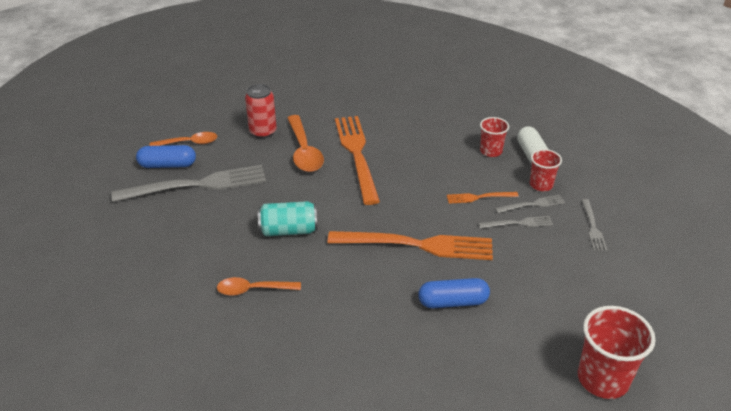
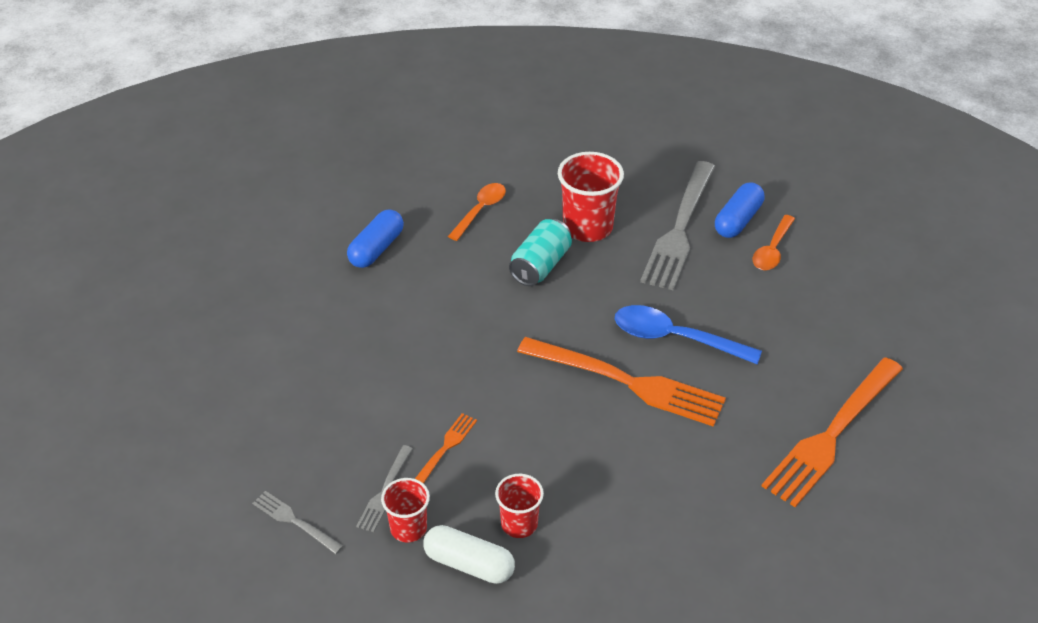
camera: 125 degrees right, 5 degrees up
(263, 132) = (749, 320): red can -> none
(304, 151) = (675, 338): orange spoon -> blue spoon
(418, 245) = (424, 349): orange fork -> orange fork (831, 435)
(453, 302) = (327, 330): blue capsule -> blue capsule (376, 249)
(519, 223) = (370, 455): grey fork -> none
(603, 379) = (142, 375): red cup -> red cup (587, 227)

